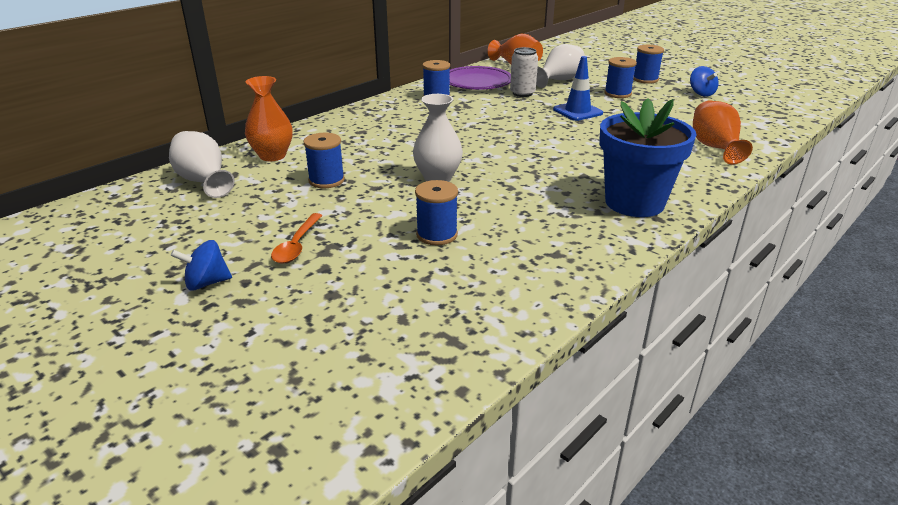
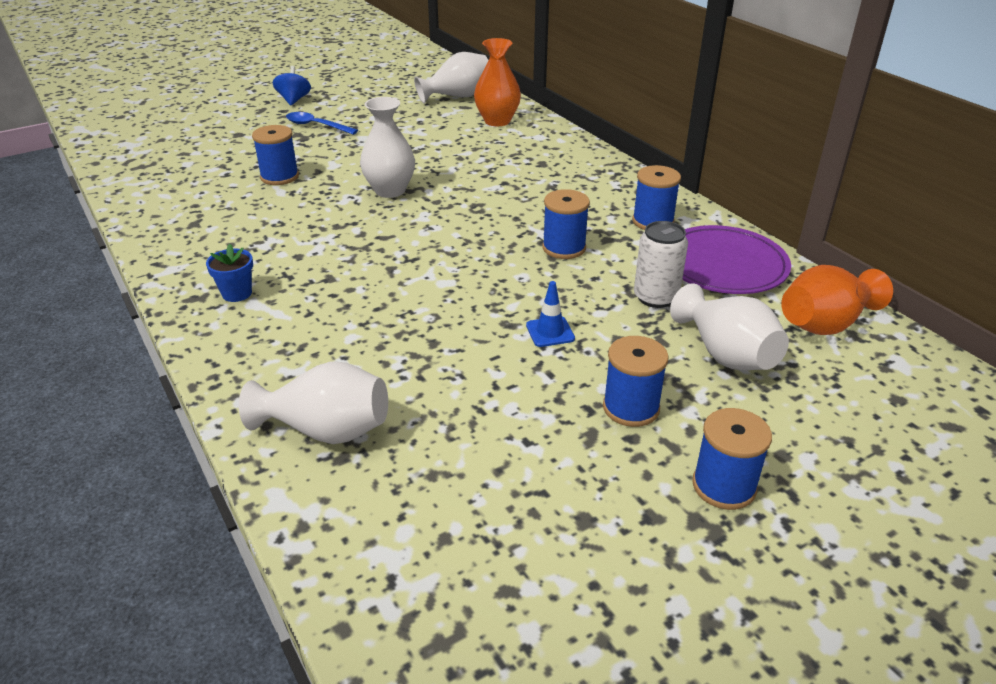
camera: 105 degrees right, 5 degrees up
(297, 245) = (316, 126): orange spoon -> blue spoon
(326, 180) = (424, 140): blue spool -> blue spool (564, 248)
(577, 111) = (550, 332): blue traffic cone -> blue traffic cone, size x0.61
(634, 202) = (237, 293): blue flower pot -> blue flower pot, size x0.40
(701, 93) = (605, 547): blue spinning top -> none
(714, 148) = (326, 430): orange vase -> white vase

